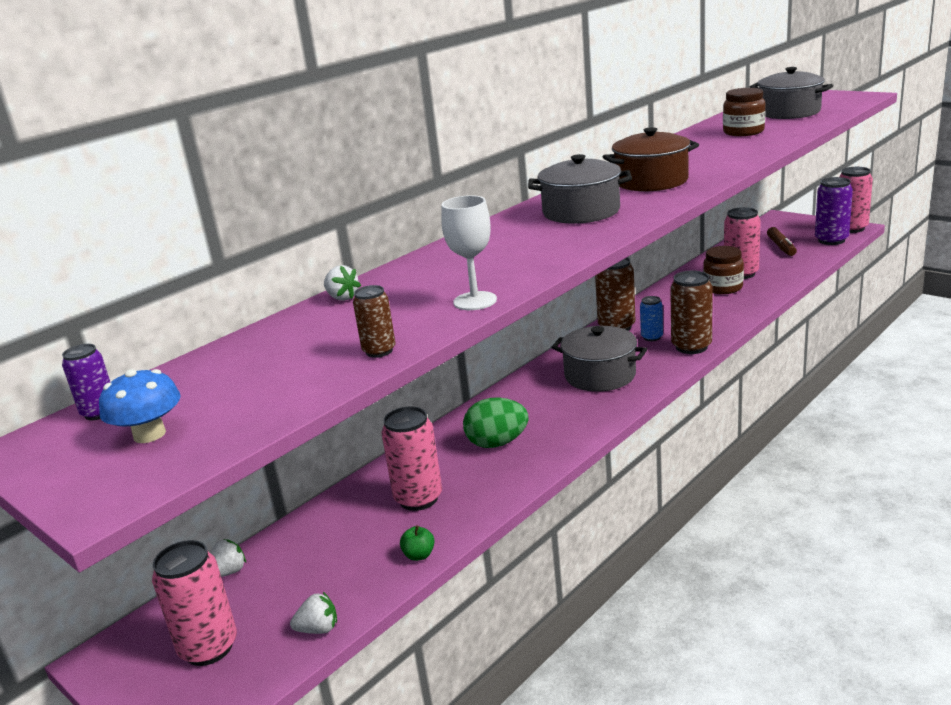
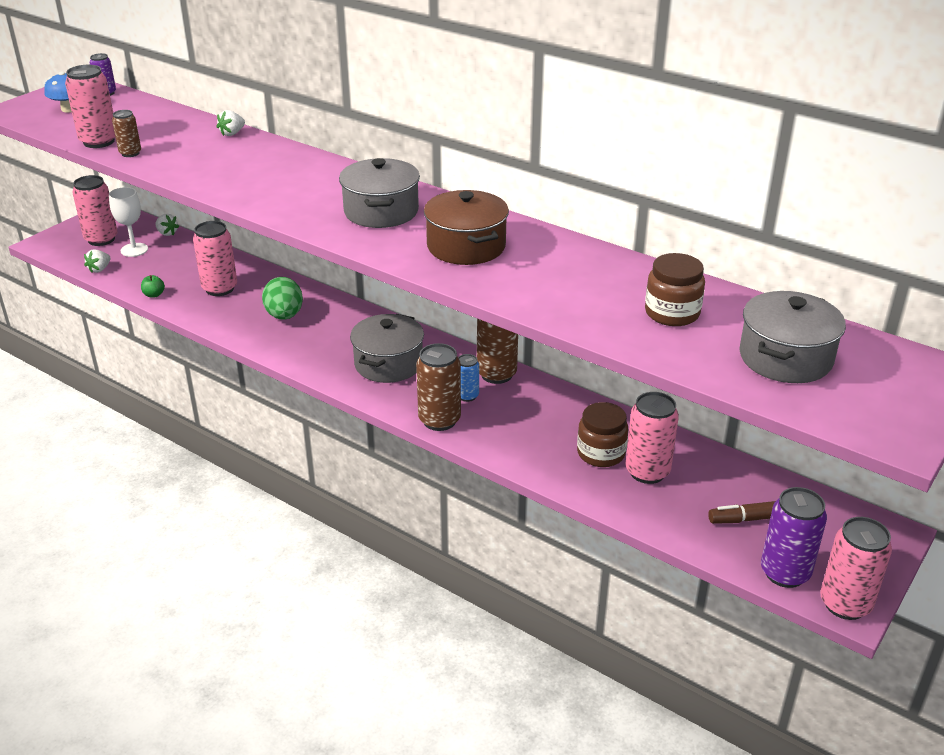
camera: 80 degrees right, 10 degrees up
(318, 629) = (99, 269): white strawberry -> white strawberry turned 45 degrees clockwise
(320, 382) = (99, 141): none -> pink can
(475, 301) = (193, 177): white goblet -> white goblet (134, 250)

